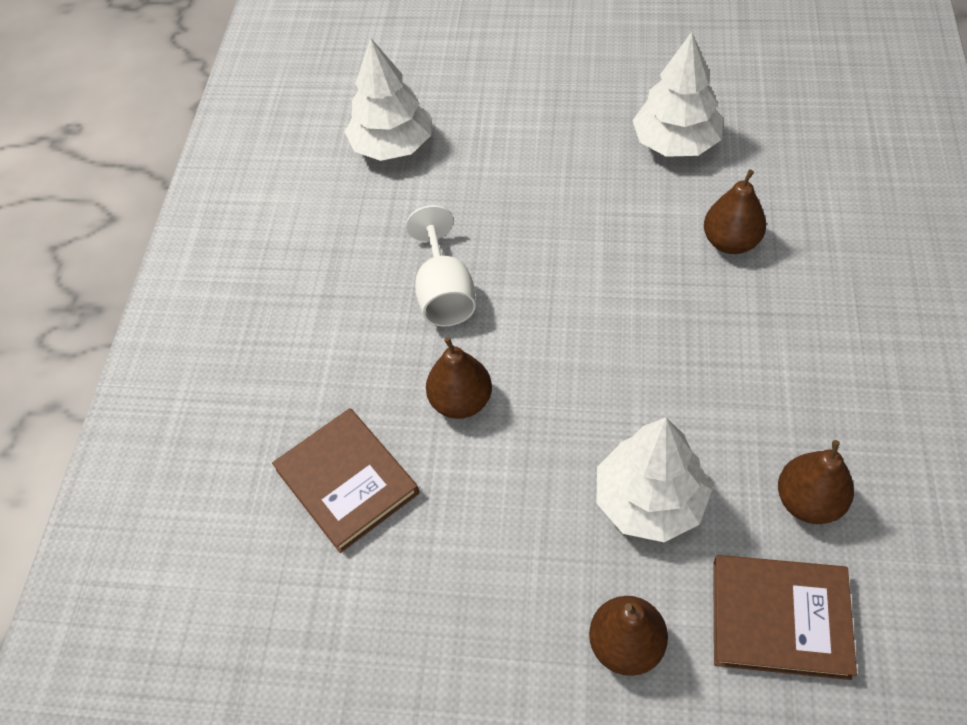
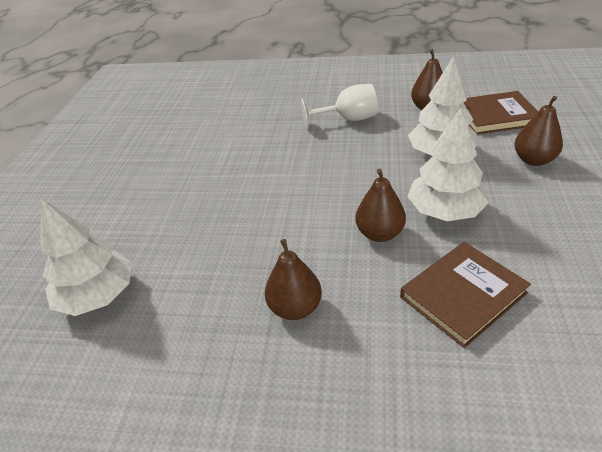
camera: 90 degrees left, 15 degrees down
(444, 293) = (278, 249): white goblet -> white goblet (348, 119)
(675, 142) = (170, 145): white tree -> white tree (444, 211)
(730, 242) = (258, 127): brown pear -> brown pear (295, 307)
(779, 618) = (496, 116): brown book -> brown book turned 75 degrees clockwise

